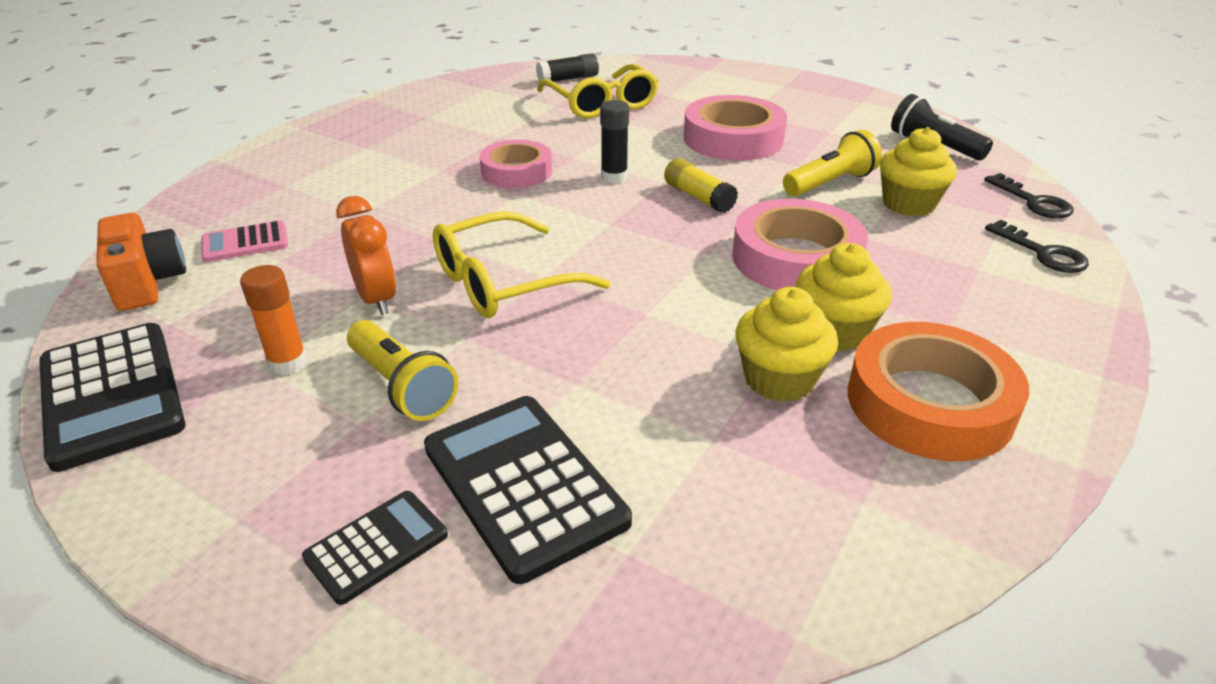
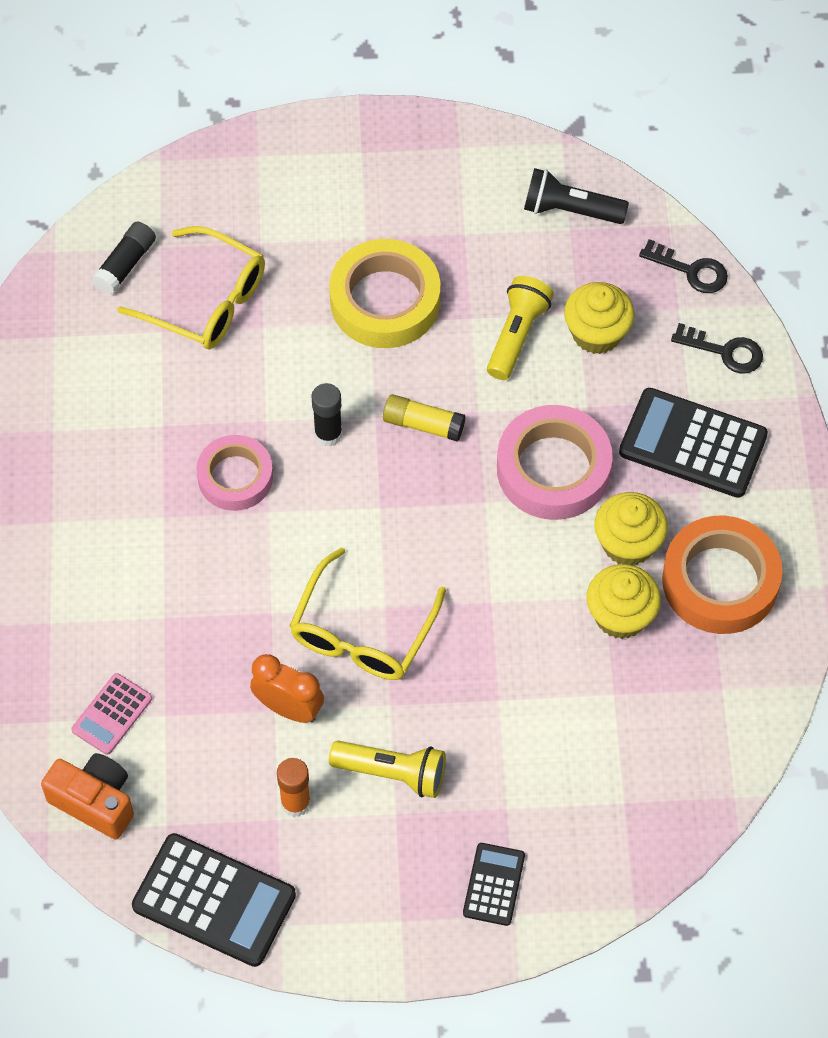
camera: 35 degrees left, 25 degrees up
(524, 484) = (534, 796): black calculator -> black calculator (693, 444)
(733, 139) = (385, 301): pink tape -> yellow tape

